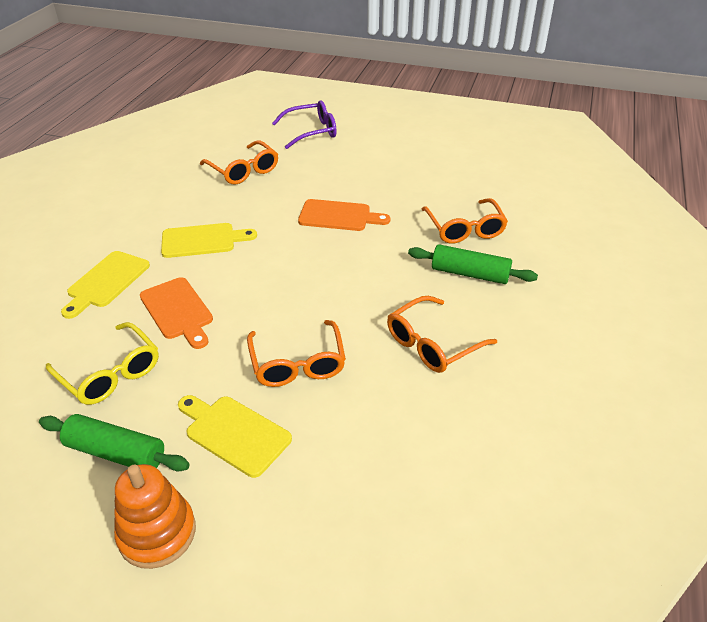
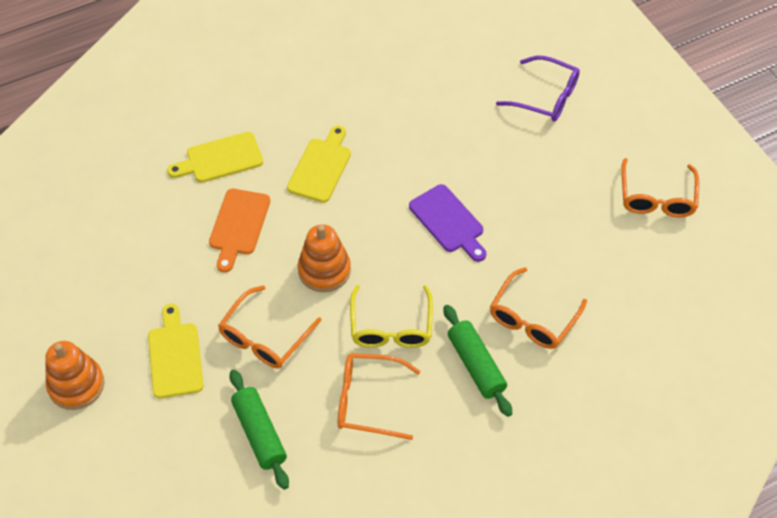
camera: 45 degrees right, 15 degrees up
(110, 373) = (152, 246): yellow glasses -> yellow glasses (391, 326)
(116, 452) = (103, 311): green rolling pin -> green rolling pin (259, 433)
(202, 240) = (321, 167): yellow cutting board -> yellow cutting board turned 105 degrees counterclockwise
(243, 170) = (432, 107): orange glasses -> orange glasses (657, 197)
(288, 293) = (324, 270): none -> orange stacking toy
(338, 216) = (448, 221): orange cutting board -> purple cutting board

